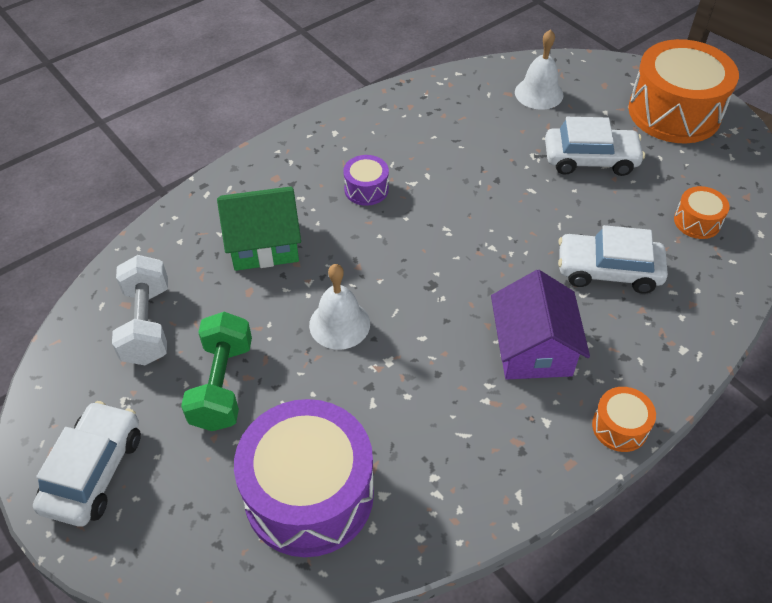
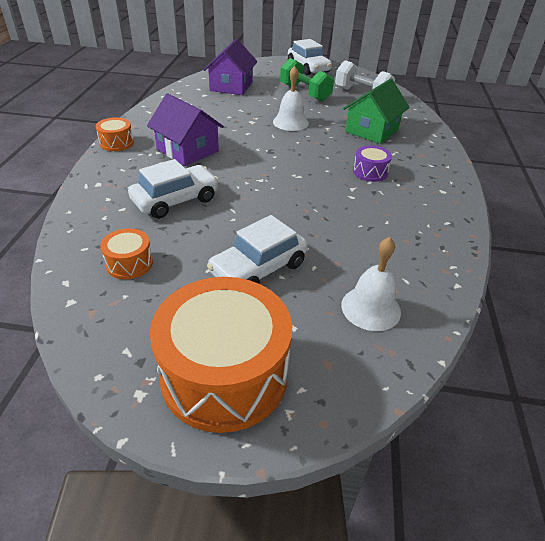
camera: 135 degrees right, 10 degrees down
(309, 494) = (231, 86): purple drum -> purple house

